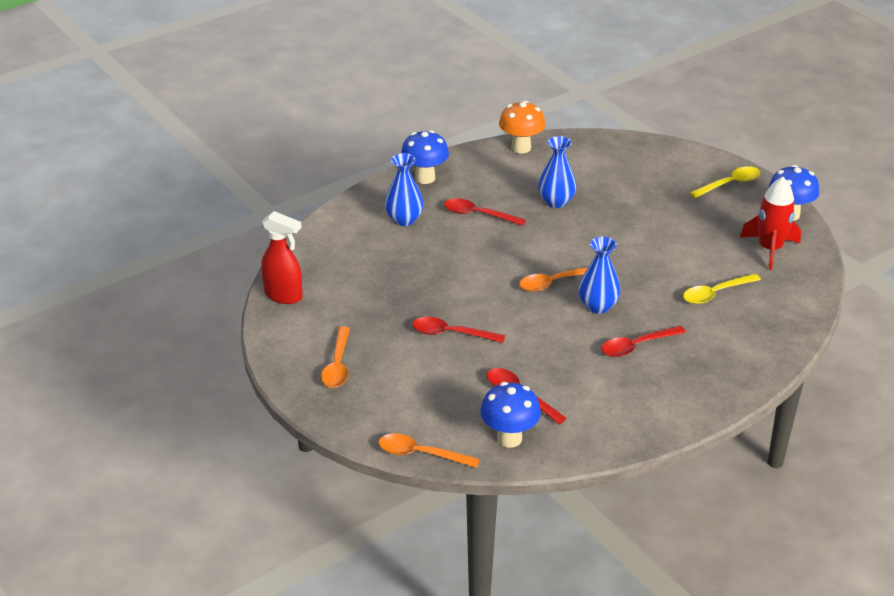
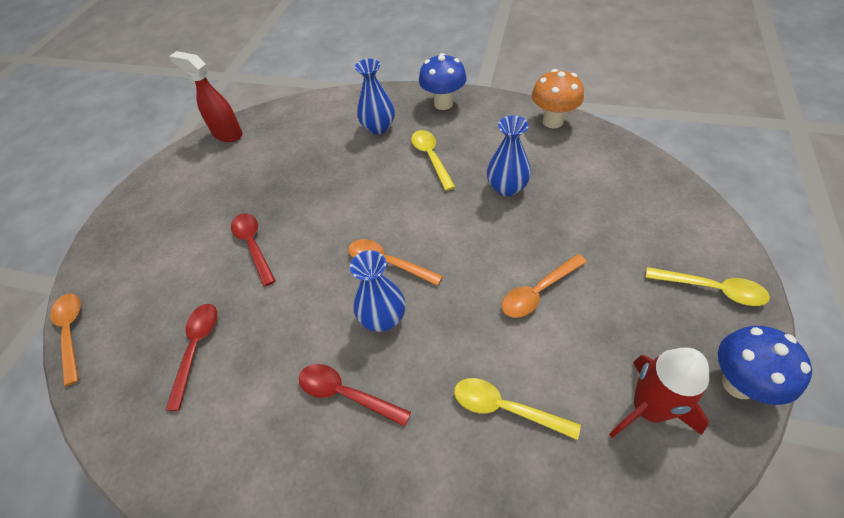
camera: 55 degrees right, 15 degrees up
(284, 296) = (227, 134): red spray bottle -> red spray bottle turned 135 degrees clockwise
(337, 365) = (163, 210): orange spoon -> orange spoon (538, 292)
(478, 215) = (431, 158): red spoon -> yellow spoon
(509, 438) = (126, 382): blue mushroom -> none

